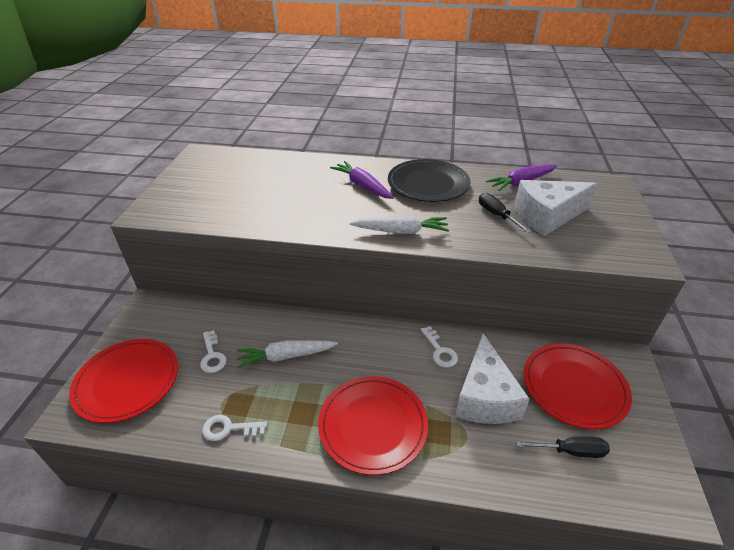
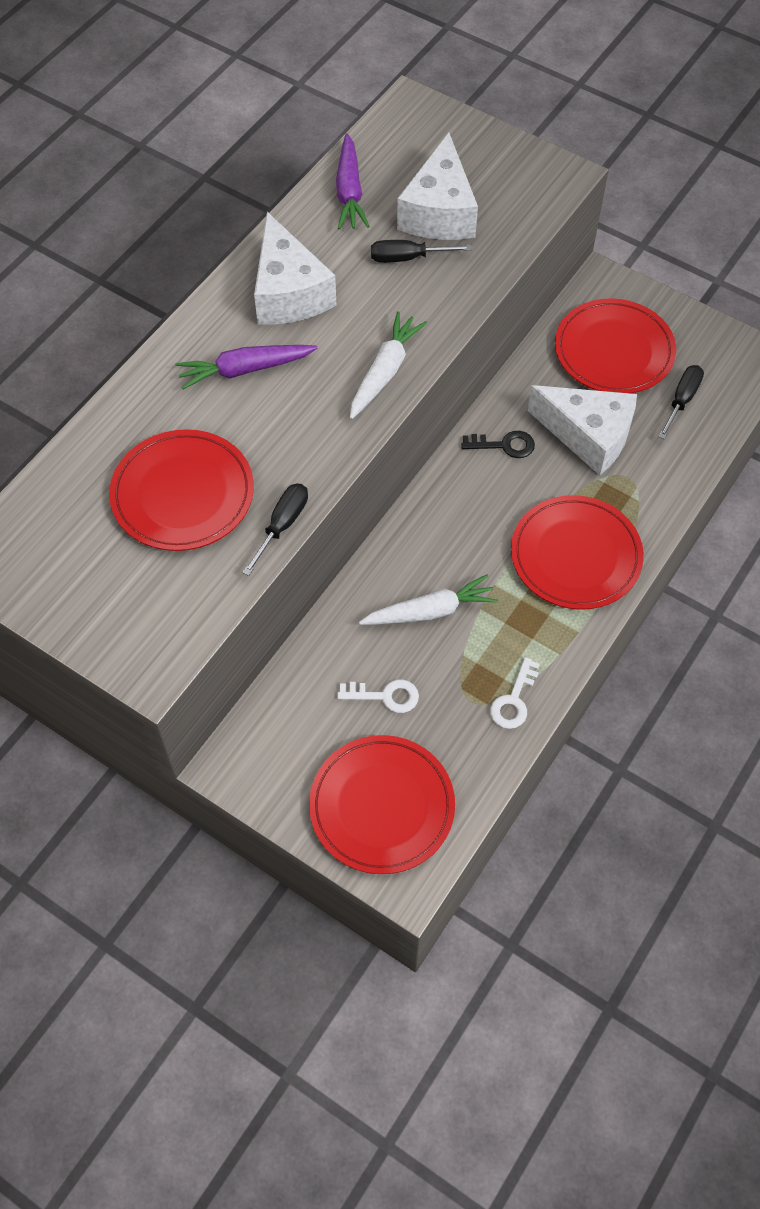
camera: 65 degrees left, 20 degrees up
(261, 227) = (282, 525): none -> black screwdriver
(266, 191) = (183, 494): none -> red plate
(286, 356) = (430, 611): white carrot -> white carrot turned 120 degrees counterclockwise
(428, 184) = (288, 292): black plate -> white cheese
(440, 351) = (504, 445): white key -> black key

